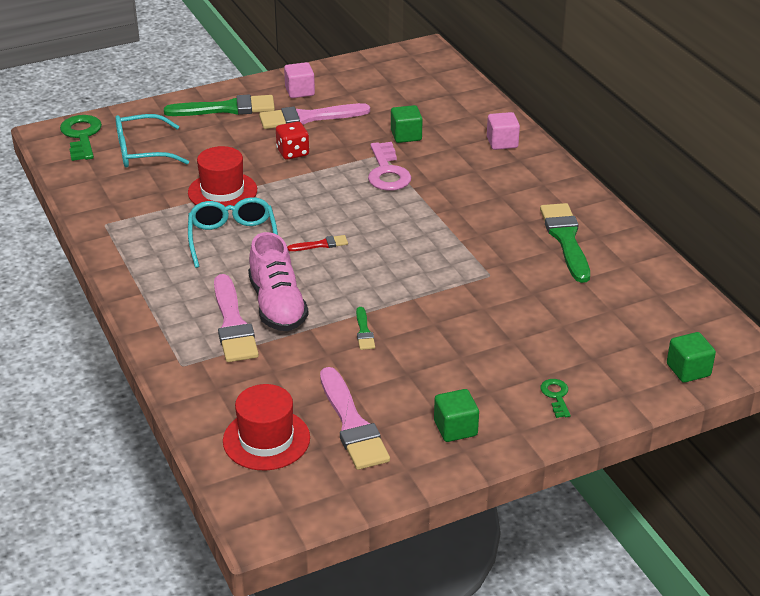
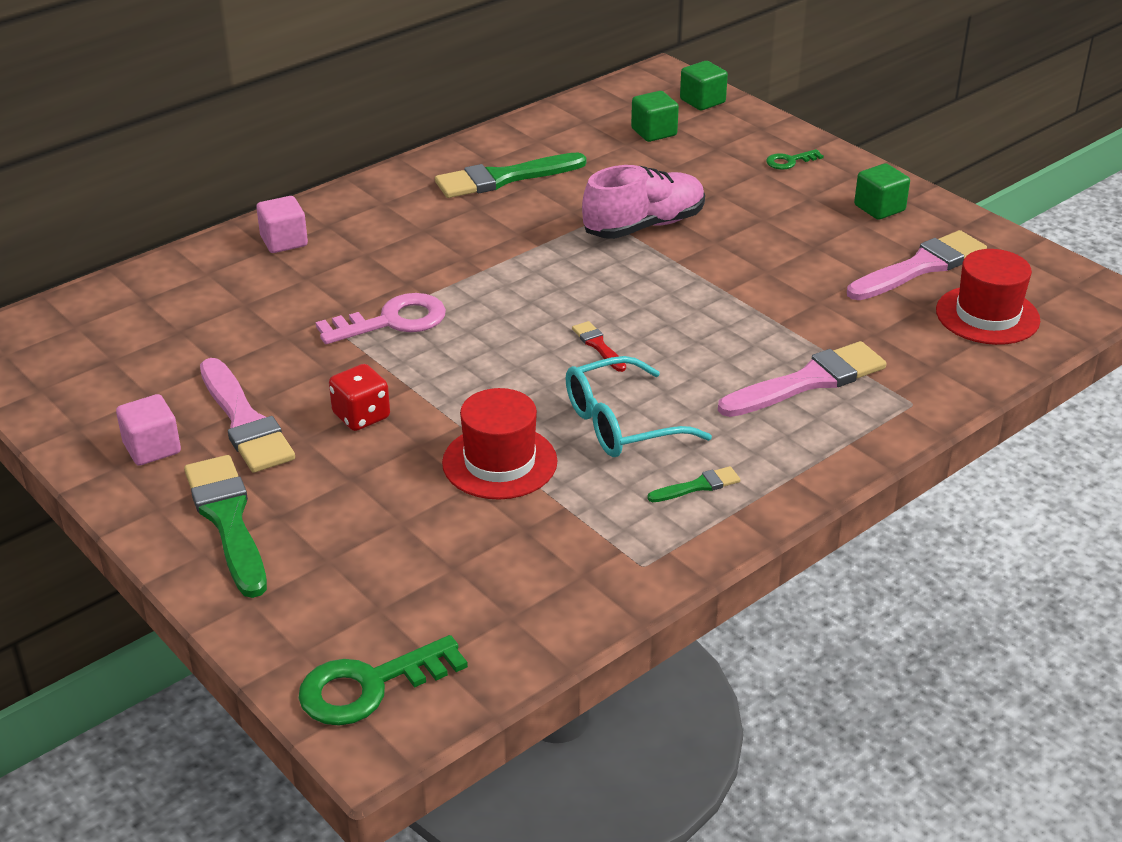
camera: 105 degrees left, 0 degrees up
(142, 152) = (405, 586): turquoise glasses -> none
(277, 305) = (749, 355): pink shoe -> pink shoe (644, 226)
(364, 331) = (760, 284): green brush -> green brush (698, 486)
(406, 135) = (282, 320): green cube -> green cube (654, 132)

